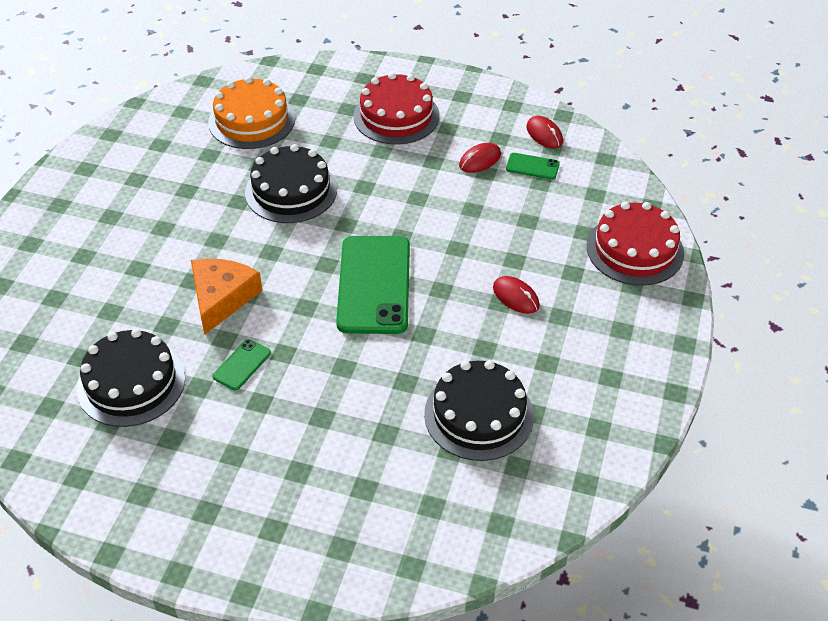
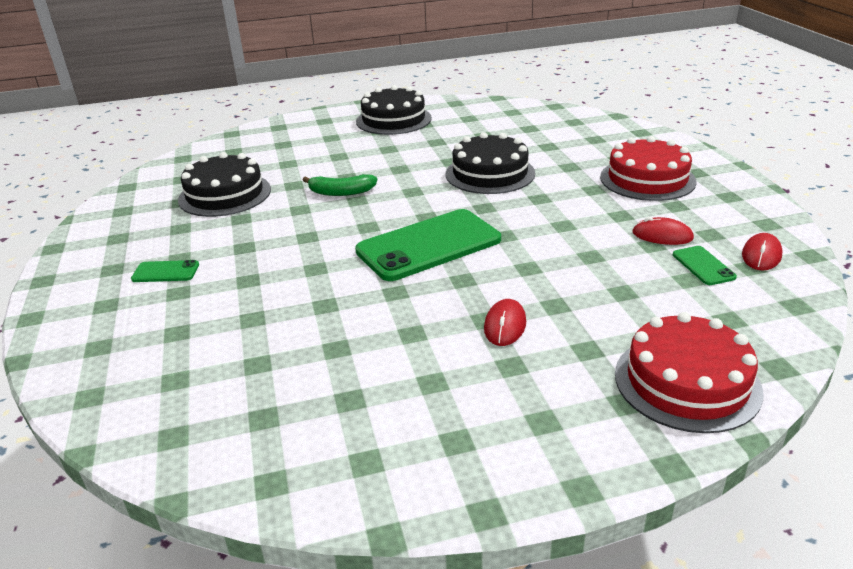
camera: 60 degrees right, 15 degrees down
(221, 298) = (341, 192): orange cheese -> green banana
(242, 365) = (278, 225): green phone -> green phone (165, 272)
(251, 120) = (542, 133): orange cake -> none
(479, 415) = (317, 364): black cake -> black cake (393, 120)

